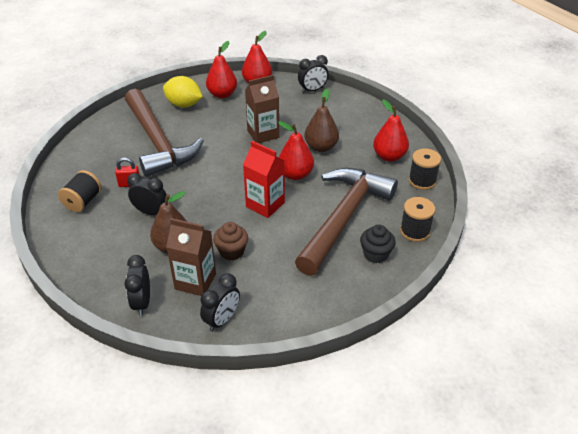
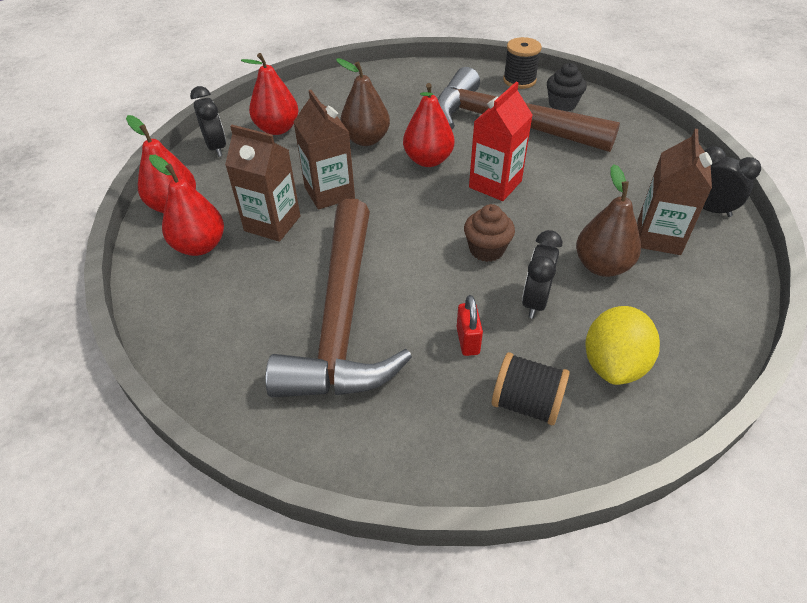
camera: 90 degrees left, 5 degrees up
(142, 302) = (718, 284): black clock -> none
(158, 142) = (342, 318): brown hammer -> brown hammer turned 120 degrees clockwise
(184, 105) = (222, 295): yellow lemon -> yellow lemon (613, 364)
(232, 251) = (593, 209): brown cupcake -> brown cupcake (486, 250)
(237, 115) = (272, 223): none -> brown carton
(389, 156) = (387, 90): red pear -> red pear (277, 129)
(422, 181) = (433, 72): black spool -> none

